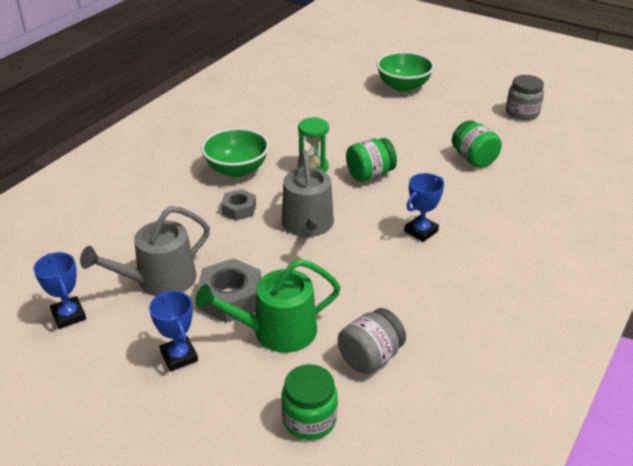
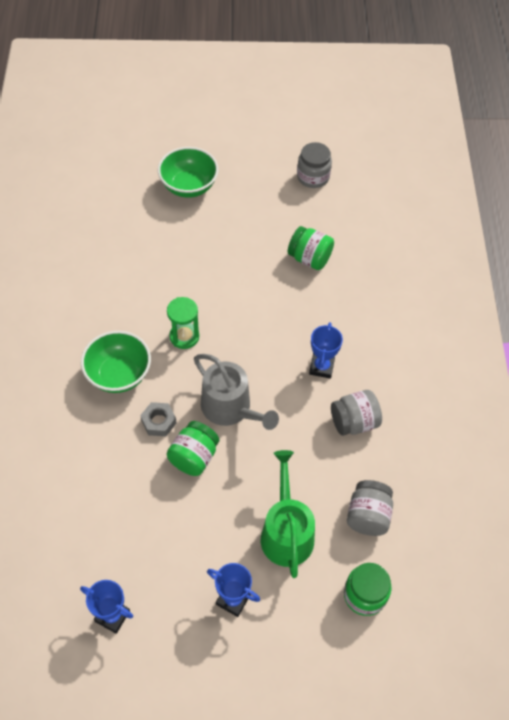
camera: 35 degrees left, 20 degrees up
(159, 280) = (156, 537): grey watering can -> none
(230, 298) = (227, 521): grey nut -> none
(277, 331) = (286, 532): green watering can -> green watering can turned 135 degrees clockwise
(370, 175) = (238, 321): green jar -> green jar (194, 457)
(419, 281) = (354, 422): none -> grey jar

